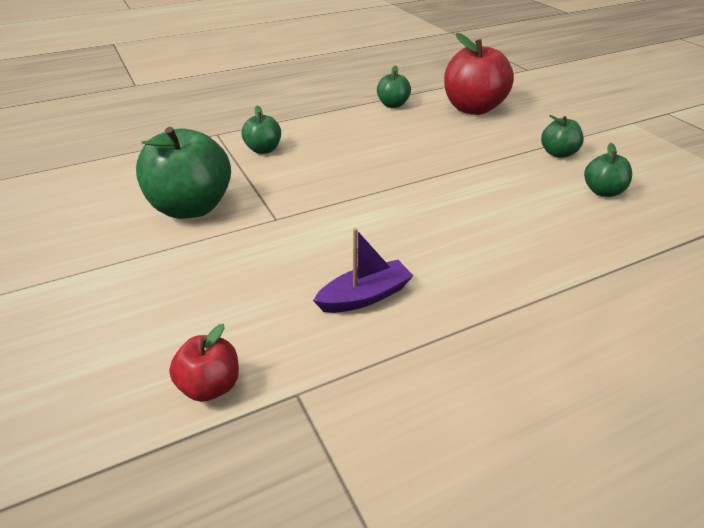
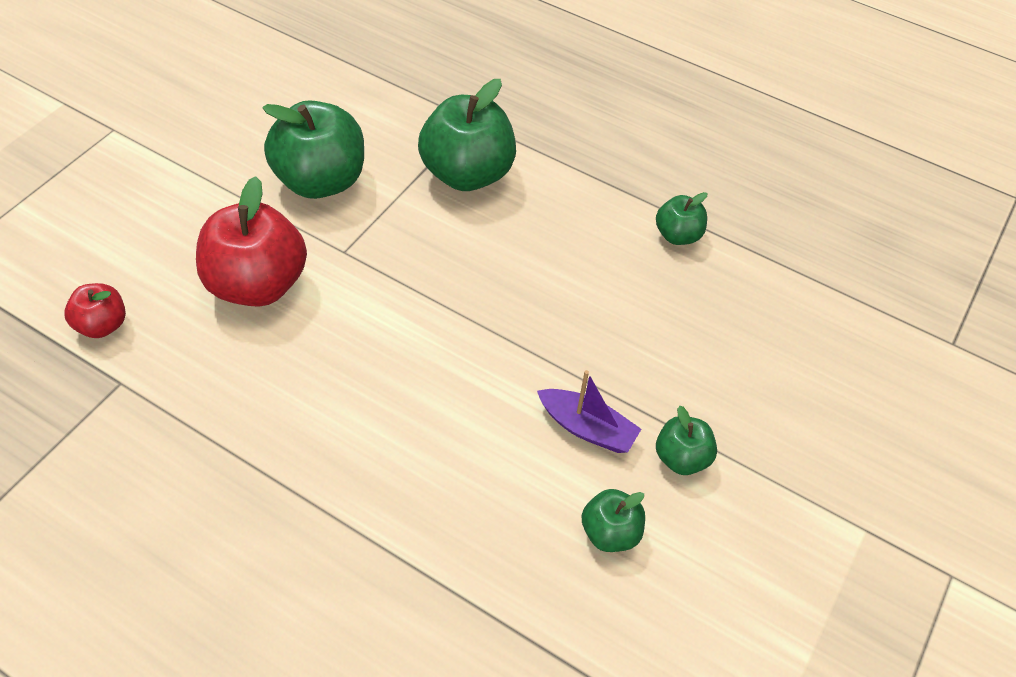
camera: 55 degrees right, 15 degrees up
(263, 149) = (467, 174): green apple -> green apple, size x1.94
(364, 296) = (262, 375): purple boat -> purple boat (587, 428)
(473, 108) = (742, 323): red apple -> red apple (258, 284)

